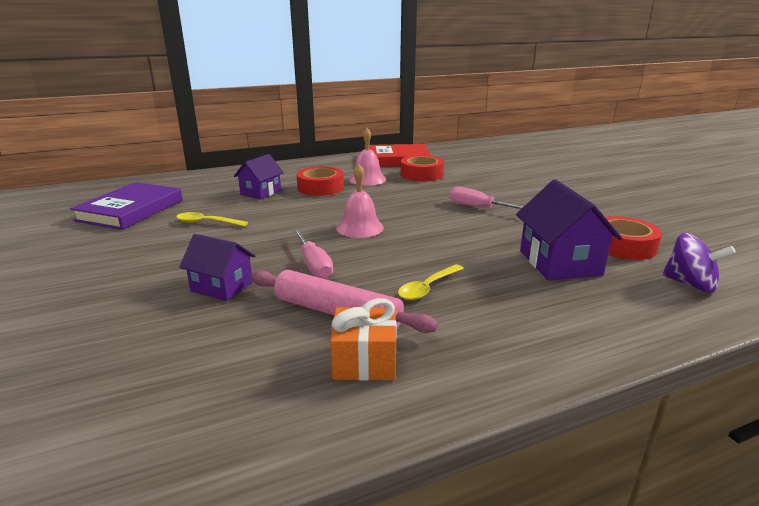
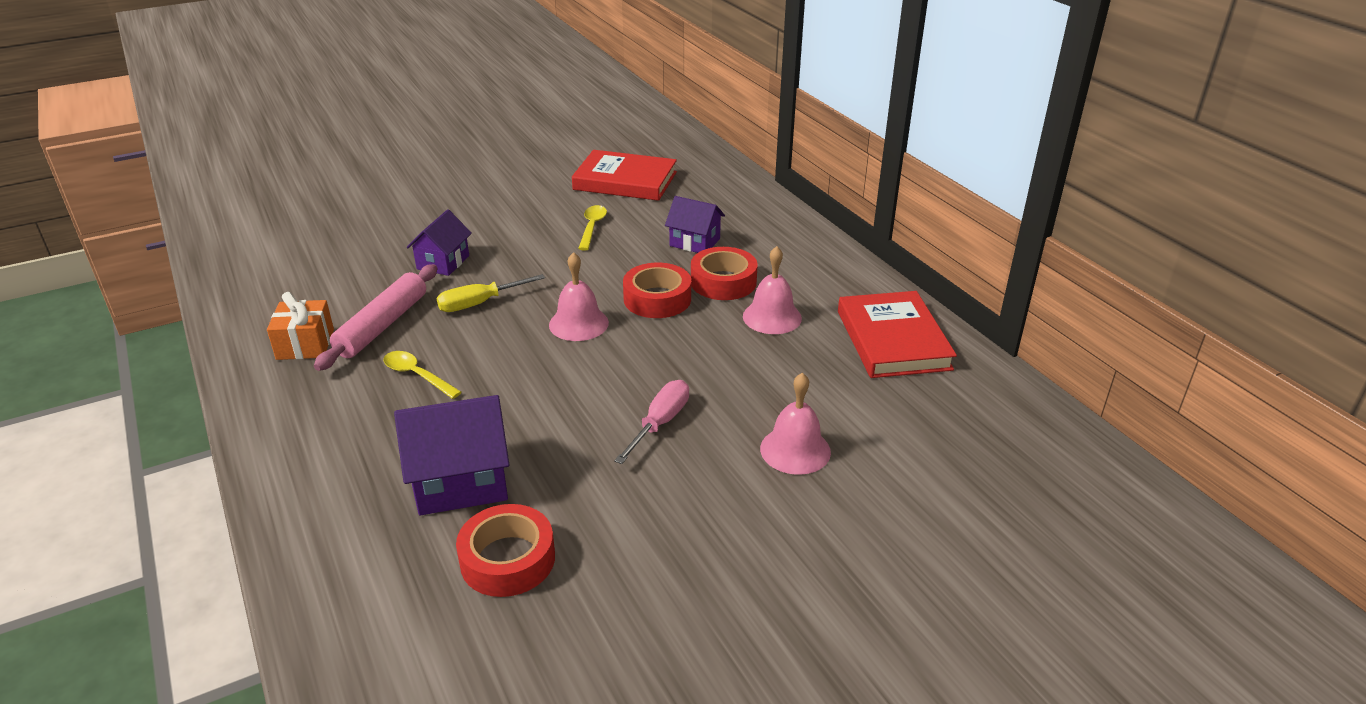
camera: 85 degrees right, 10 degrees up
(131, 210) = (625, 181): purple book -> red book
(314, 265) = (480, 303): pink screwdriver -> yellow screwdriver
(421, 174) = (814, 368): red tape -> red tape (657, 299)
(494, 182) = (795, 450): none -> pink bell
(690, 284) = (380, 598): purple spinning top -> none

